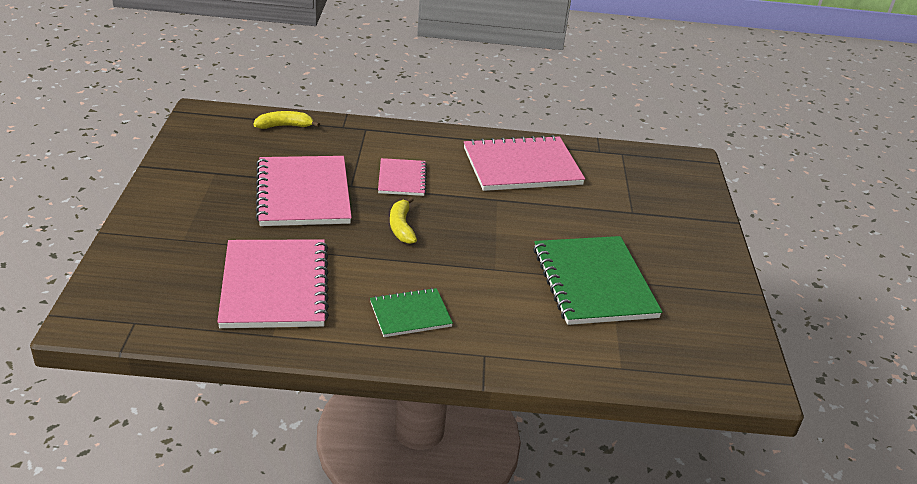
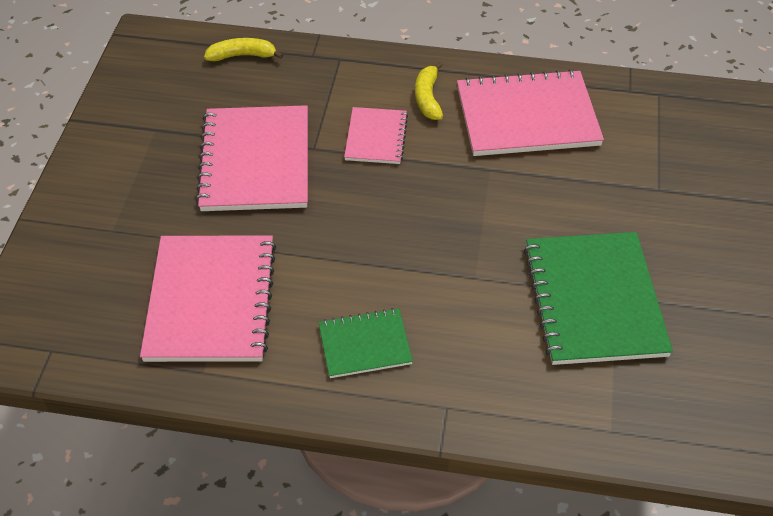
camera: 10 degrees right, 15 degrees up
(401, 227) = (368, 212): yellow banana -> yellow banana (428, 98)

